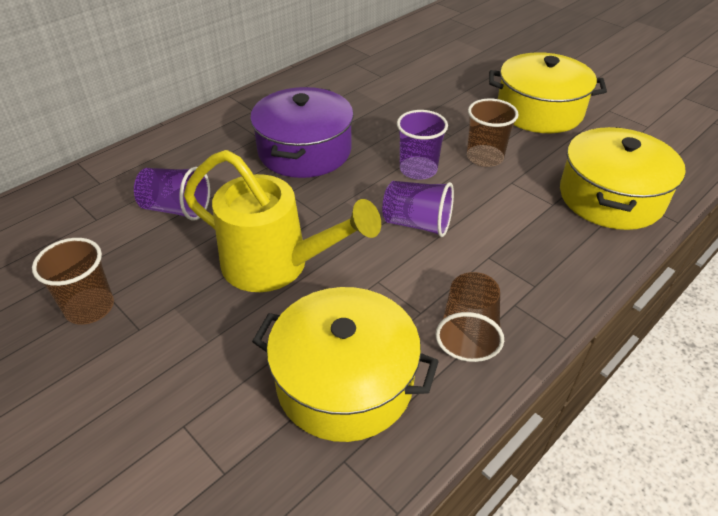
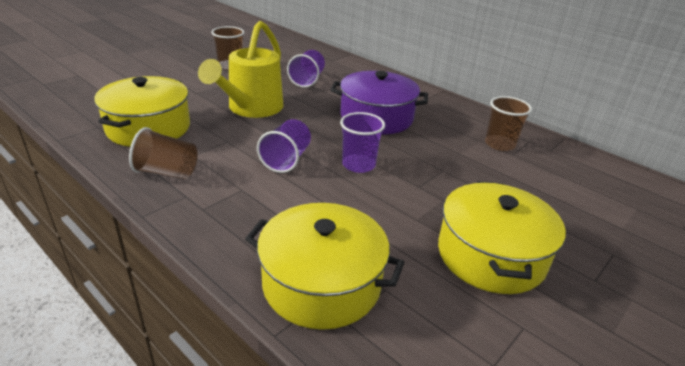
camera: 85 degrees right, 10 degrees down
(485, 157) = (384, 203): brown cup -> brown cup (500, 144)

